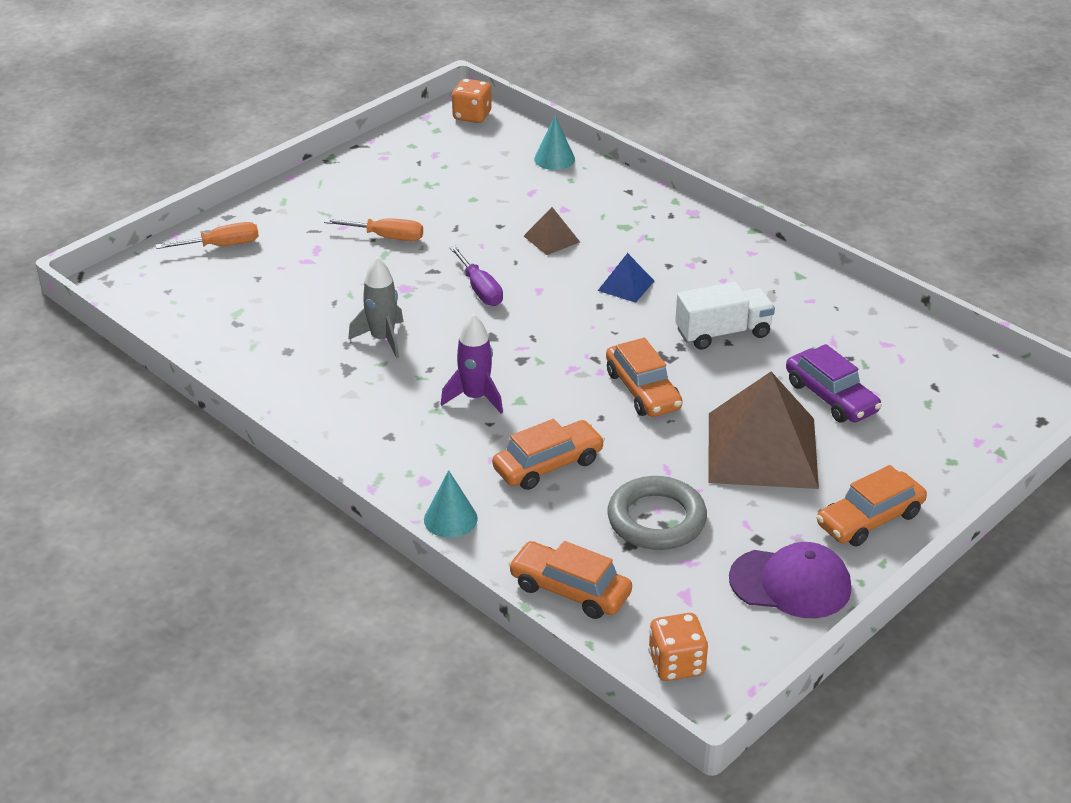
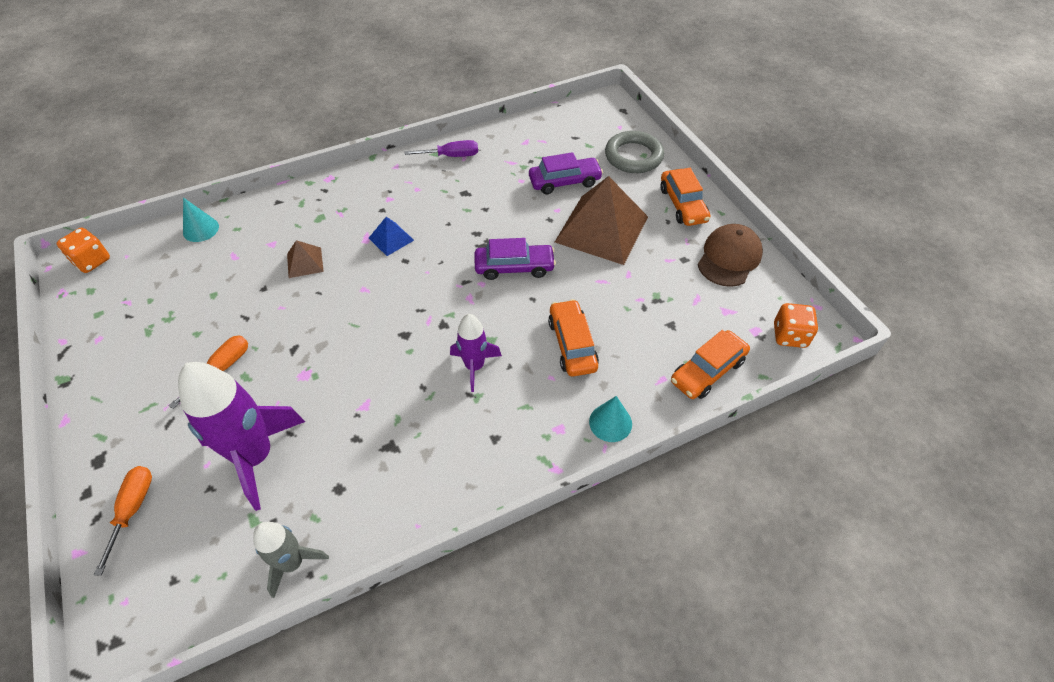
camera: 70 degrees left, 15 degrees up
(300, 291) = (255, 456): none -> purple rocket
(382, 339) = (365, 409): grey rocket -> grey rocket (292, 563)
(480, 289) = (340, 325): purple screwdriver -> purple screwdriver (451, 156)
(642, 390) = (514, 267): orange car -> purple car
(656, 519) = (651, 302): grey ring -> grey ring (633, 156)
(723, 333) = (474, 208): white truck -> none
(790, 583) = (729, 258): purple cap -> brown cap

